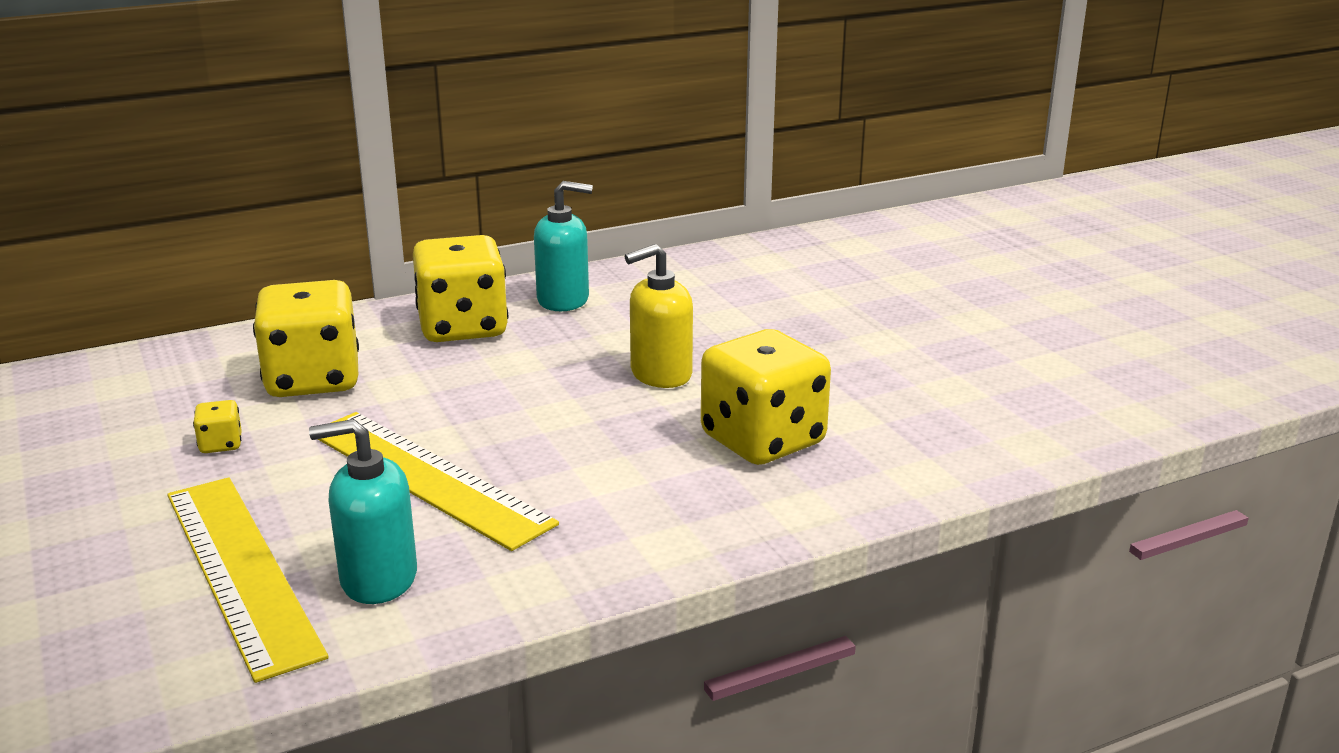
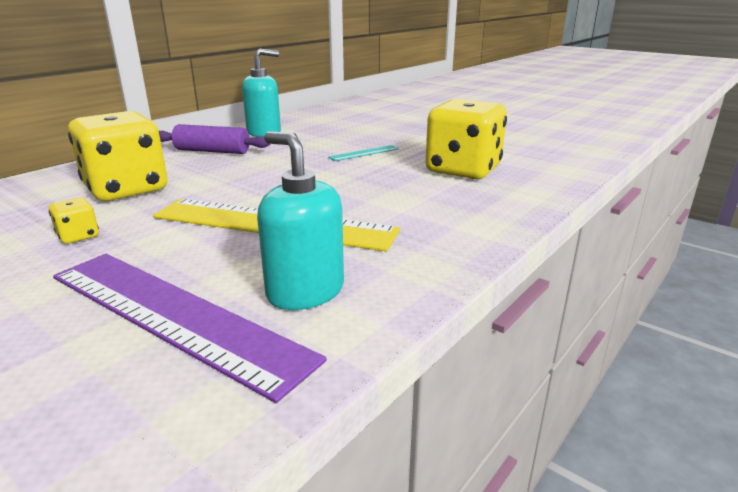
camera: 25 degrees left, 0 degrees up
(241, 570) = (174, 315): yellow ruler -> purple ruler
(378, 579) = (305, 291): turquoise soap dispenser -> turquoise soap dispenser turned 75 degrees clockwise
(462, 328) = (212, 151): yellow dice -> purple rolling pin
(660, 374) = (364, 153): yellow soap dispenser -> turquoise ruler

